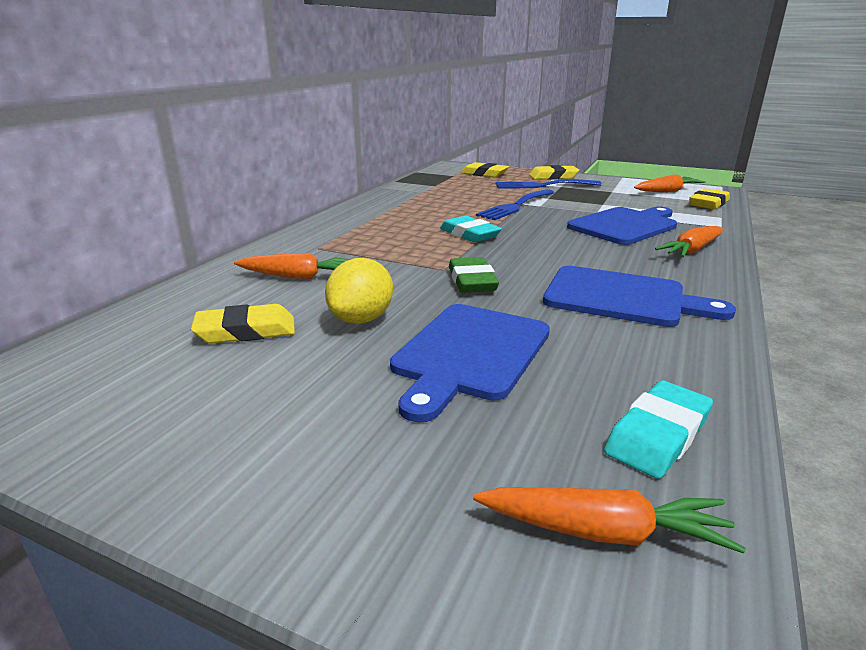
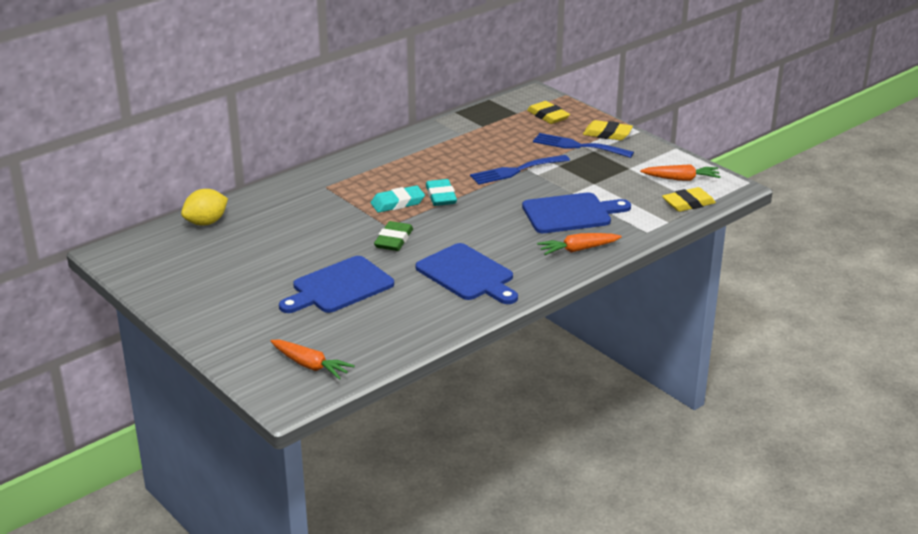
camera: 25 degrees right, 5 degrees up
(246, 331) = (242, 245): yellow eraser -> none
(298, 276) = (294, 211): orange carrot -> none
(361, 319) = (305, 252): yellow lemon -> yellow lemon (206, 222)
(658, 435) = (376, 344): turquoise eraser -> turquoise eraser (397, 203)

